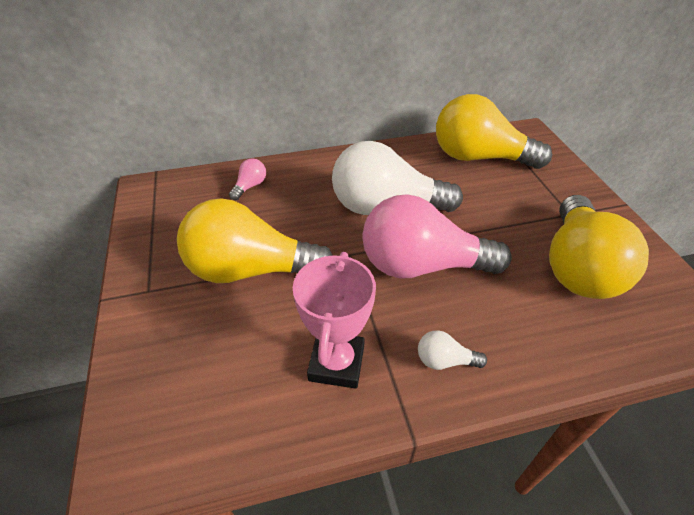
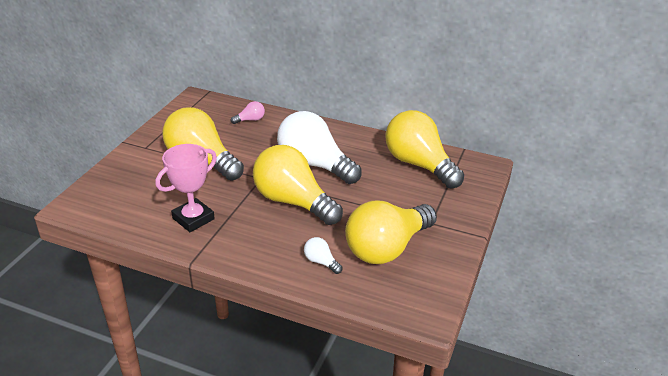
camera: 35 degrees right, 10 degrees down
(422, 265) = (293, 202): pink light bulb -> yellow light bulb
(444, 360) = (245, 245): white light bulb -> white light bulb (321, 262)

